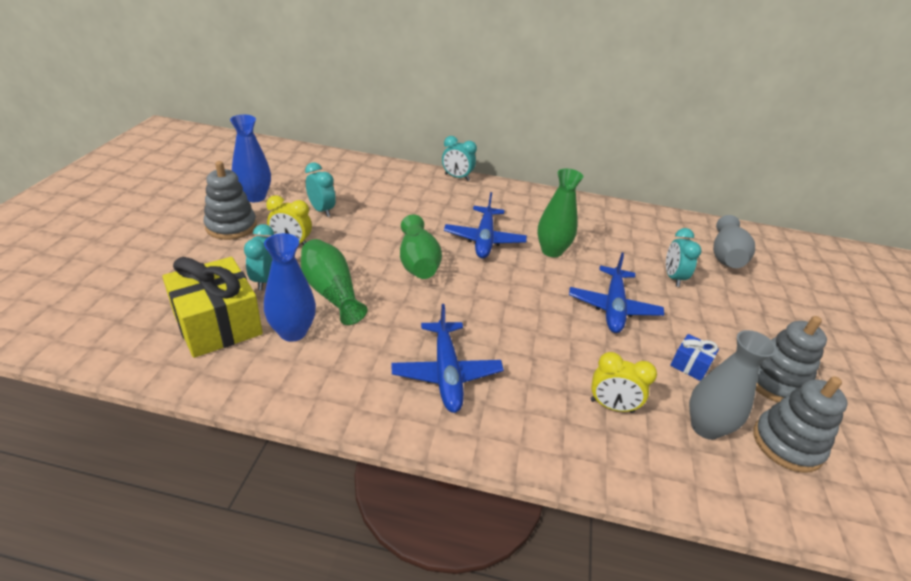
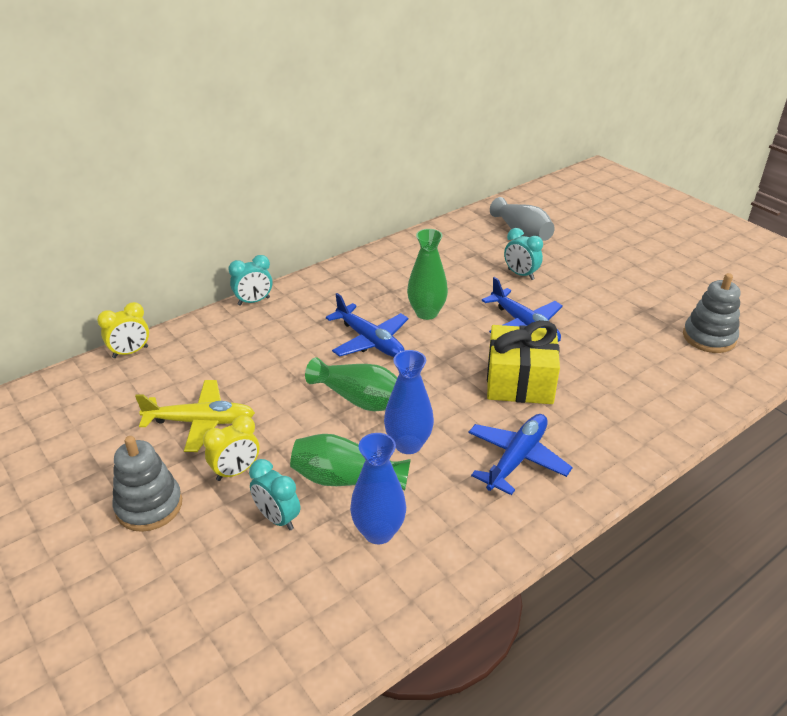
camera: 45 degrees left, 0 degrees up
(218, 324) = (315, 584): yellow gift -> yellow gift (519, 382)
(255, 197) = (111, 462): blue vase -> blue vase (408, 444)
(321, 210) = (200, 422): turquoise clock -> yellow plane
(446, 373) = (516, 459): blue plane -> blue plane turned 90 degrees counterclockwise
(611, 406) = (620, 392): yellow clock -> yellow clock (130, 352)
(690, 365) = (613, 329): blue gift -> none
(705, 427) = (671, 361): grey vase -> none
(774, 382) = (657, 304): grey stacking toy -> none

